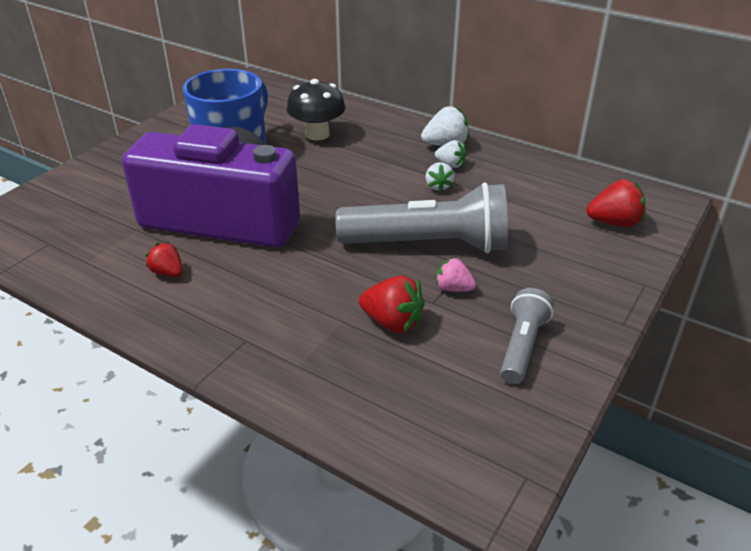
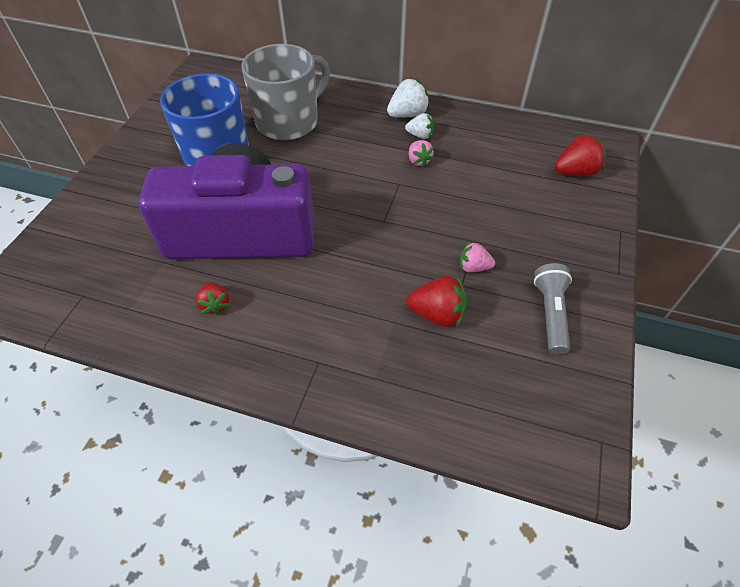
camera: 15 degrees left, 15 degrees up
(168, 273) = (215, 305): red strawberry -> red strawberry turned 135 degrees counterclockwise
(317, 134) = (289, 121): black mushroom -> grey mug
(428, 244) = (435, 225): grey flashlight -> none
(438, 186) = (419, 161): white strawberry -> pink strawberry

